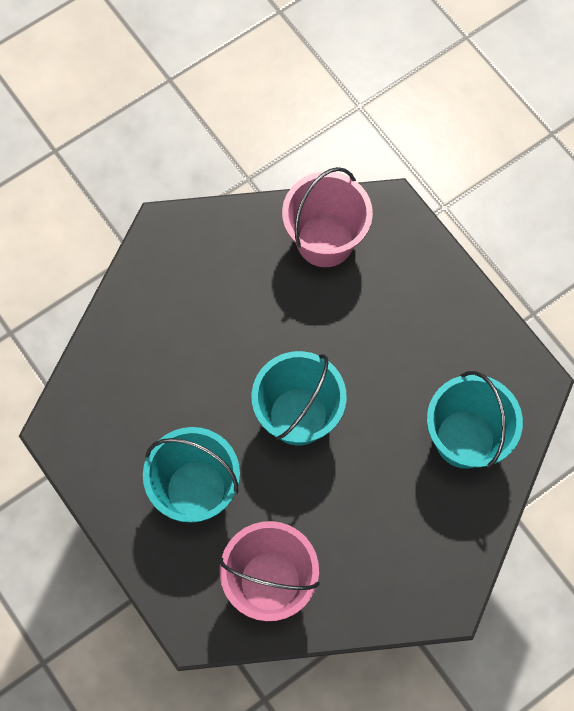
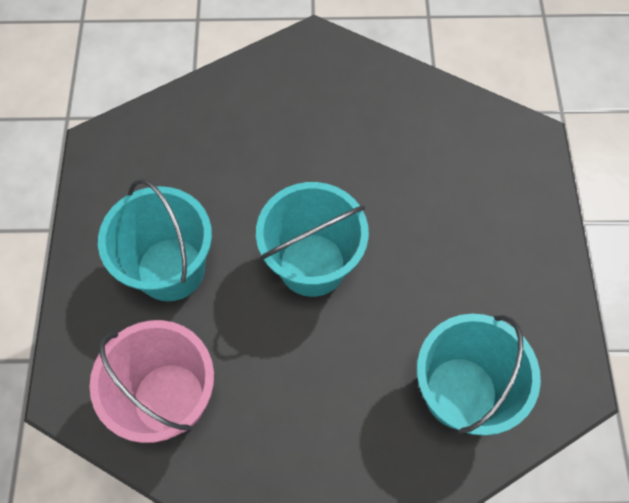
camera: 35 degrees right, 5 degrees down
(325, 240) = (450, 131): pink bucket -> none

